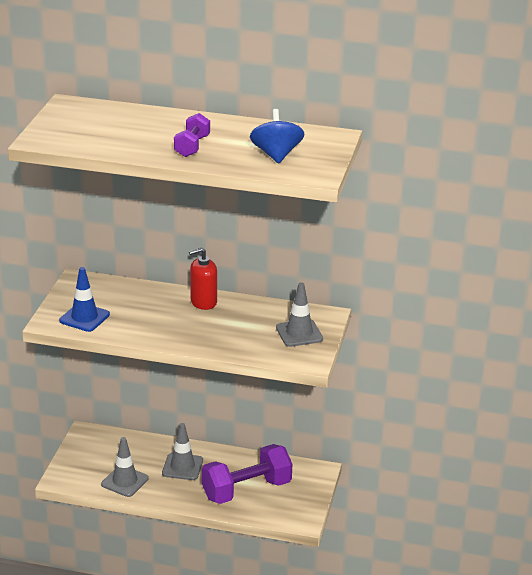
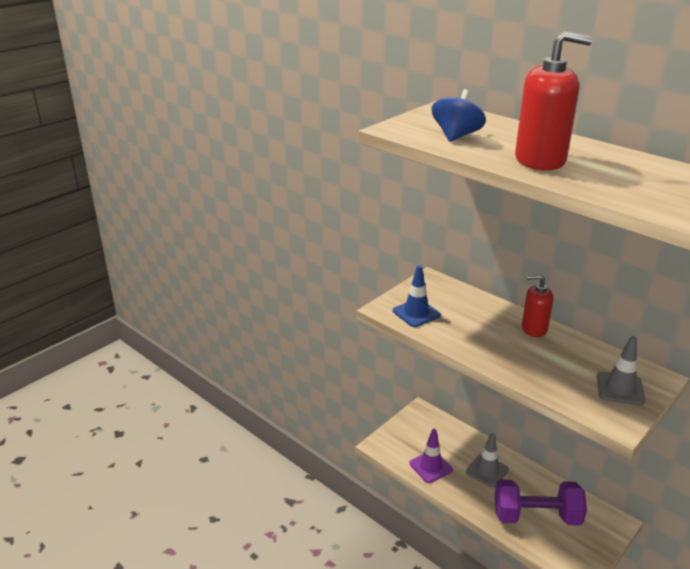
camera: 30 degrees right, 0 degrees up
(125, 481) = (430, 466): grey traffic cone -> purple traffic cone
(192, 146) = (540, 160): purple dumbbell -> red soap dispenser
(276, 155) = (633, 184): blue spinning top -> blue spinning top (456, 136)

